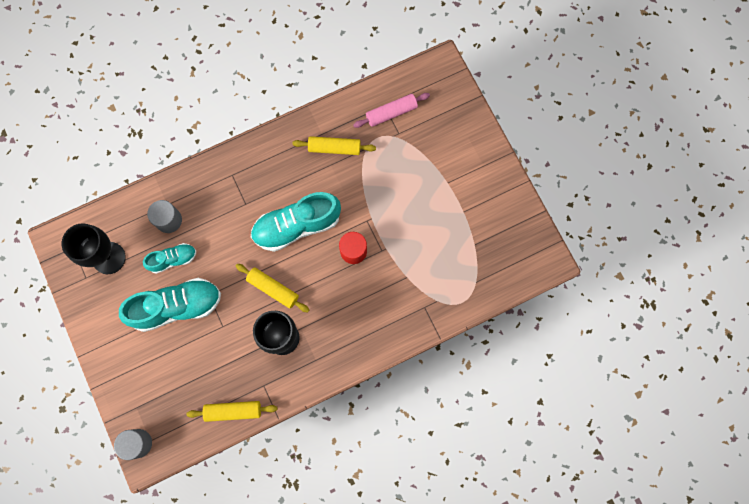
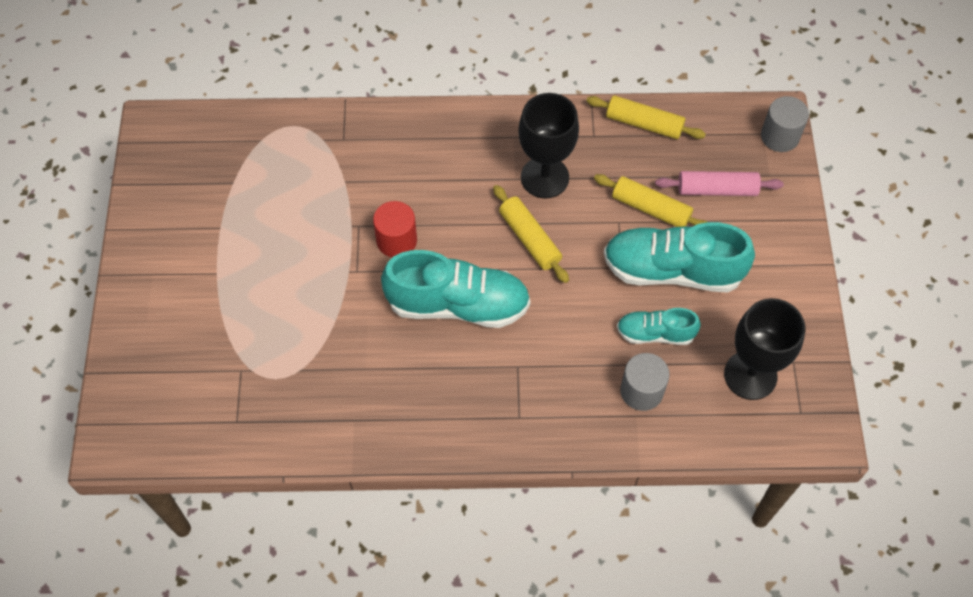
camera: 155 degrees left, 15 degrees down
(334, 148) = (346, 390): yellow rolling pin -> yellow rolling pin (651, 209)
(391, 113) = (233, 405): pink rolling pin -> pink rolling pin (717, 190)

